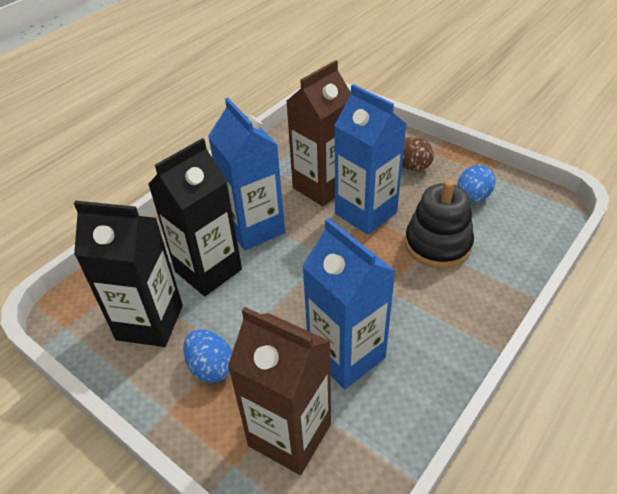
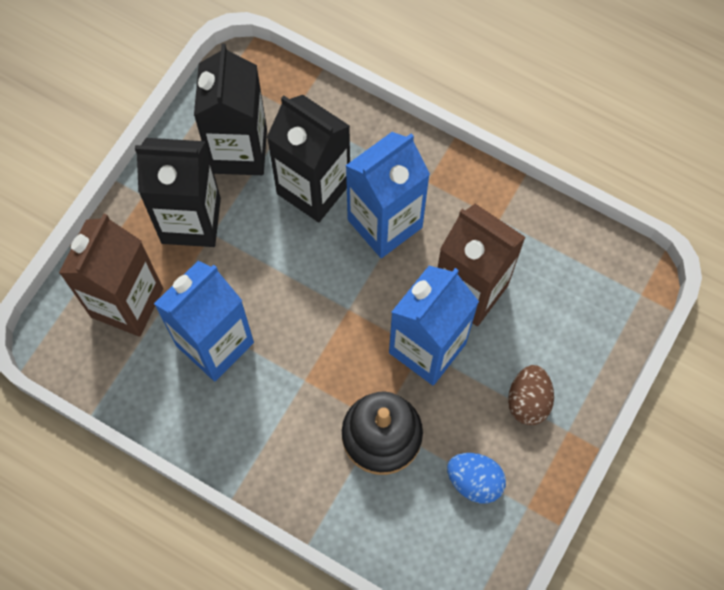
camera: 80 degrees right, 25 degrees up
(211, 367) = (191, 220): blue egg -> black carton

